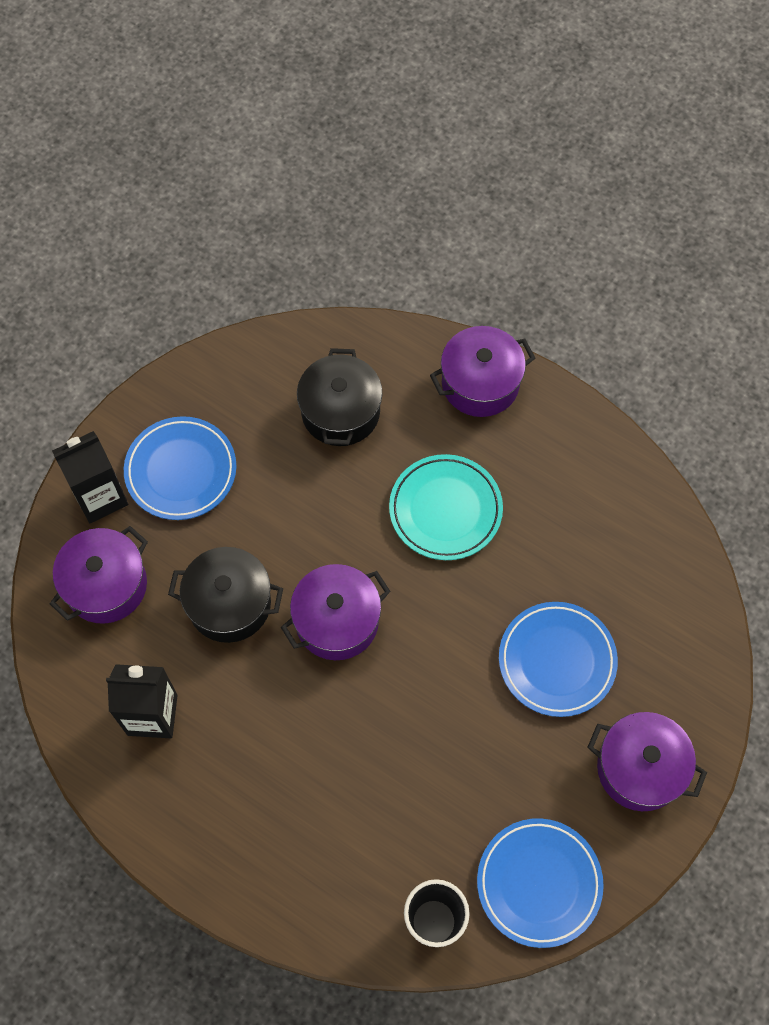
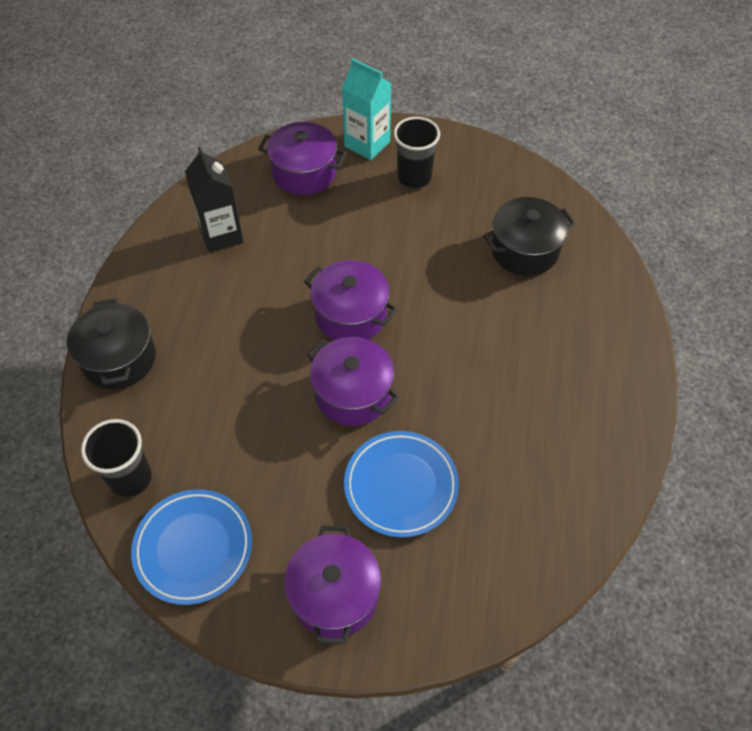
camera: 65 degrees right, 10 degrees down
(100, 497) = (367, 144): black carton -> turquoise carton
(181, 471) = (414, 178): blue plate -> black cup
(229, 604) = (328, 245): black pot -> black pot (119, 359)
(445, 510) = (487, 351): turquoise plate -> none
(480, 383) = (616, 332): purple pot -> purple pot (353, 394)

